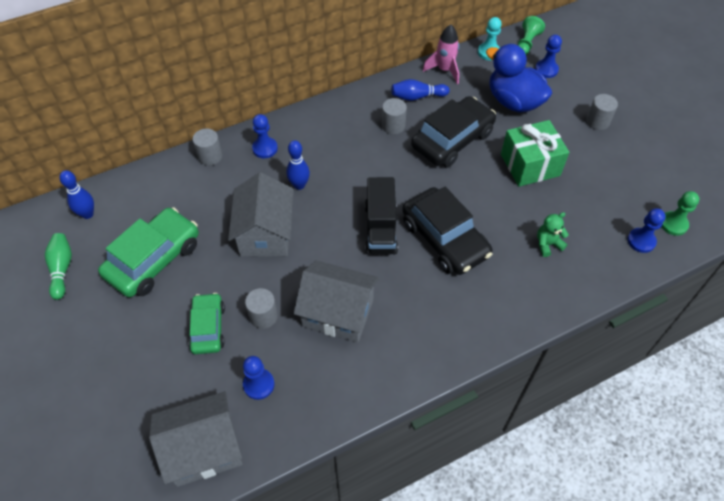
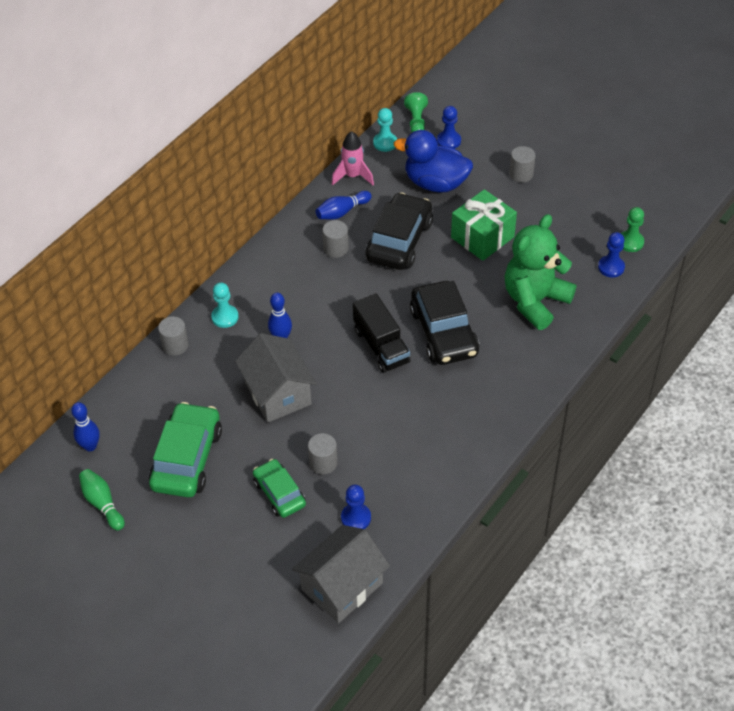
camera: 25 degrees left, 5 degrees down
(265, 148) = (225, 317): blue pawn -> turquoise pawn
(338, 313) = (387, 432): grey house -> none
(445, 239) = (444, 332): black car -> black car turned 45 degrees clockwise
(548, 244) = (535, 301): green teddy bear -> green teddy bear, size x2.38

